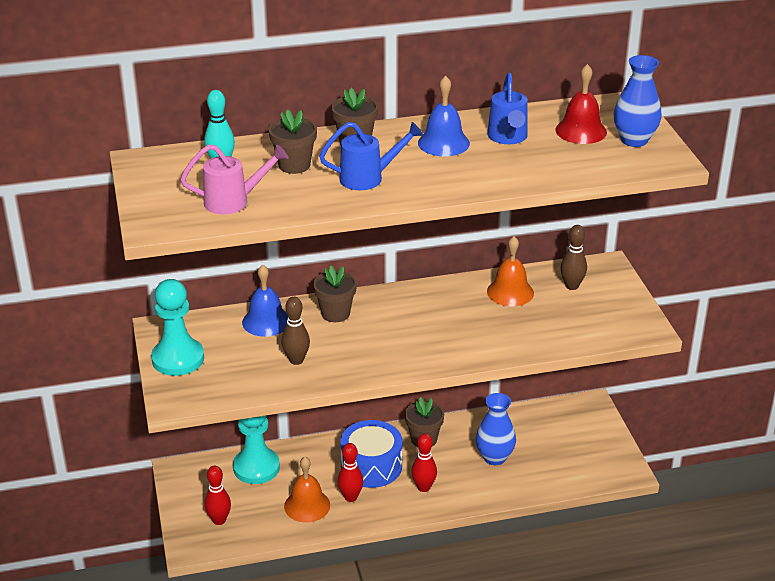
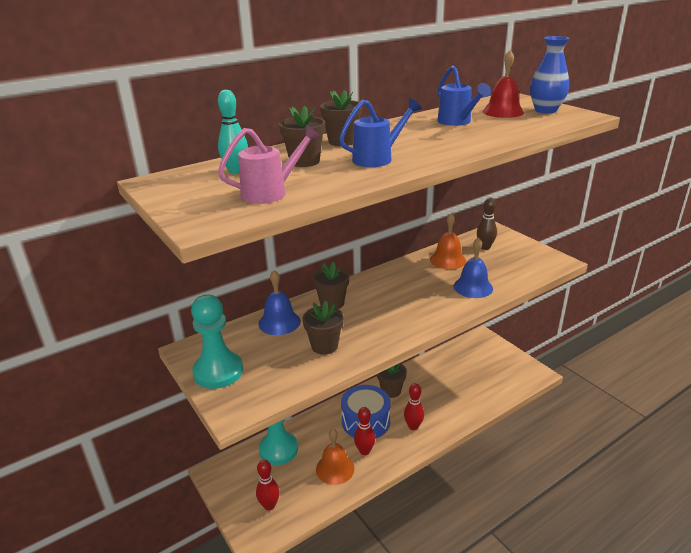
camera: 20 degrees left, 5 degrees down
(296, 360) = (324, 346): brown bowling pin -> brown flower pot
(443, 143) = (413, 131): blue bell -> blue bell (473, 287)
(494, 457) = (447, 389): blue vase -> none

